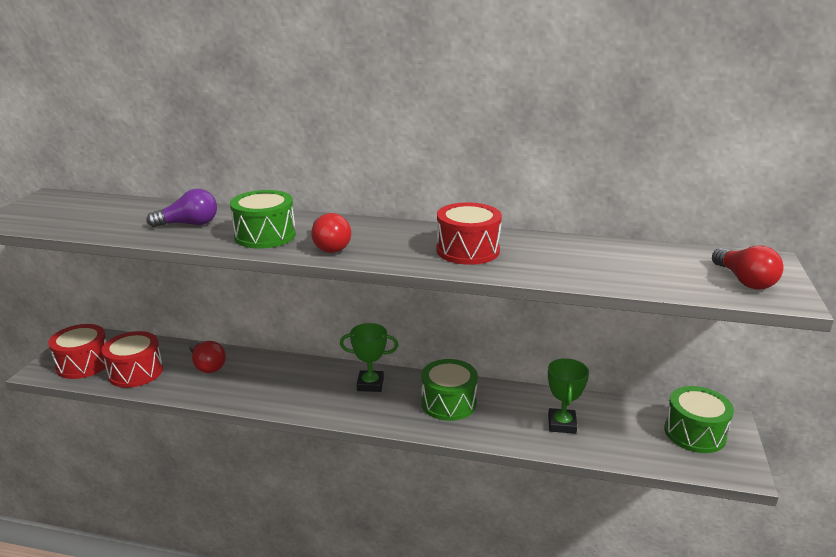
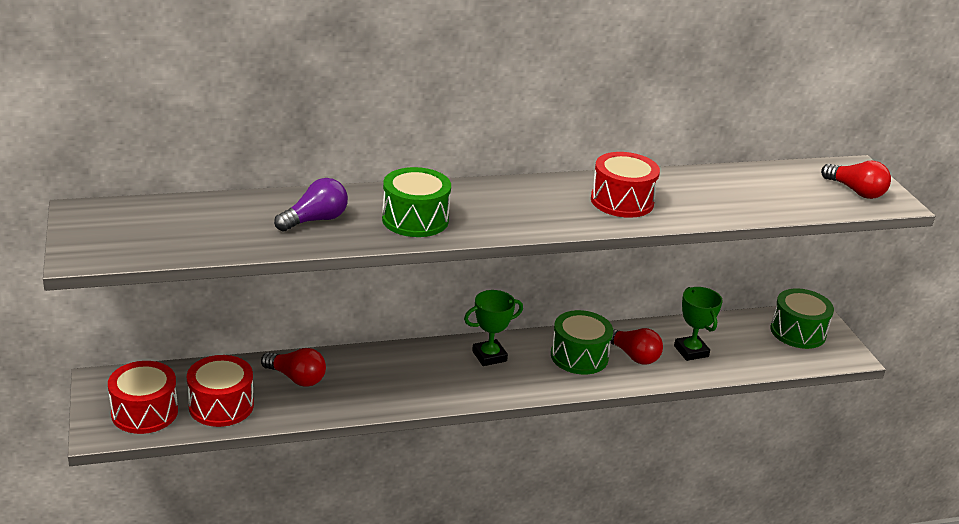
camera: 30 degrees left, 5 degrees up
(329, 246) = (493, 220): red light bulb -> red light bulb (633, 355)

